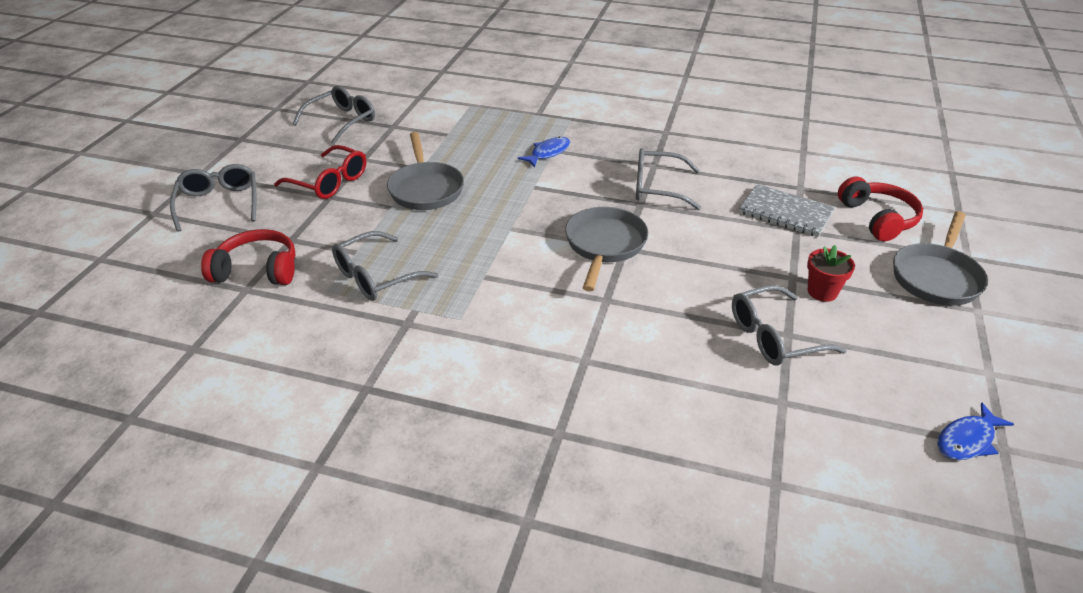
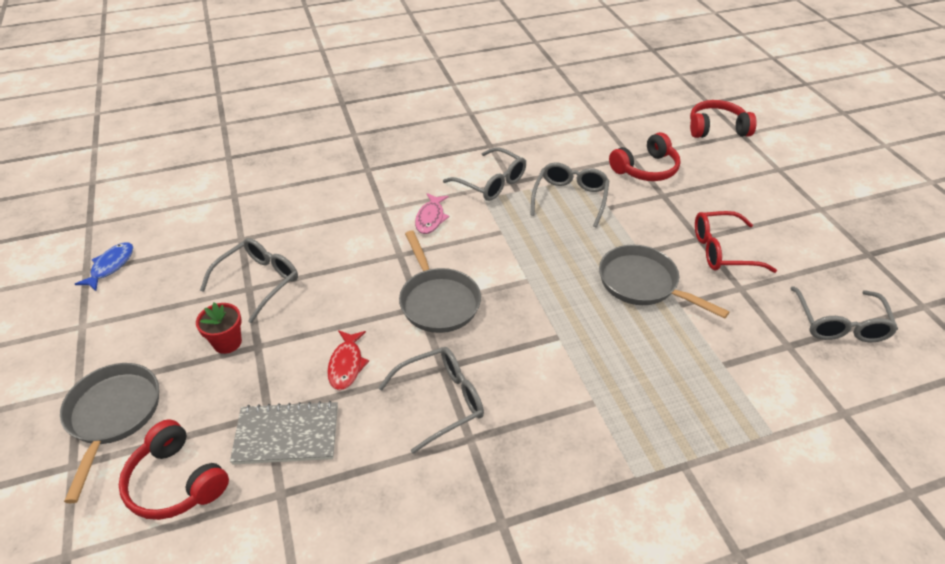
camera: 145 degrees right, 5 degrees up
(106, 276) = (716, 129): none -> red headphones
(219, 203) = (757, 195): grey glasses -> grey glasses (491, 183)
(540, 323) = (430, 218): none -> pink fish
(548, 153) = (595, 394): blue fish -> none
(717, 234) = (346, 365): none -> red fish

